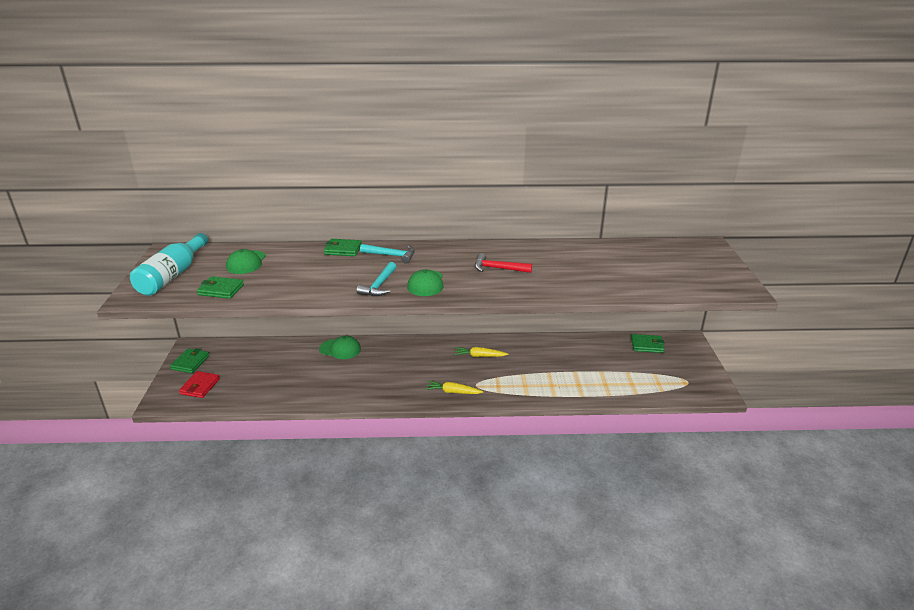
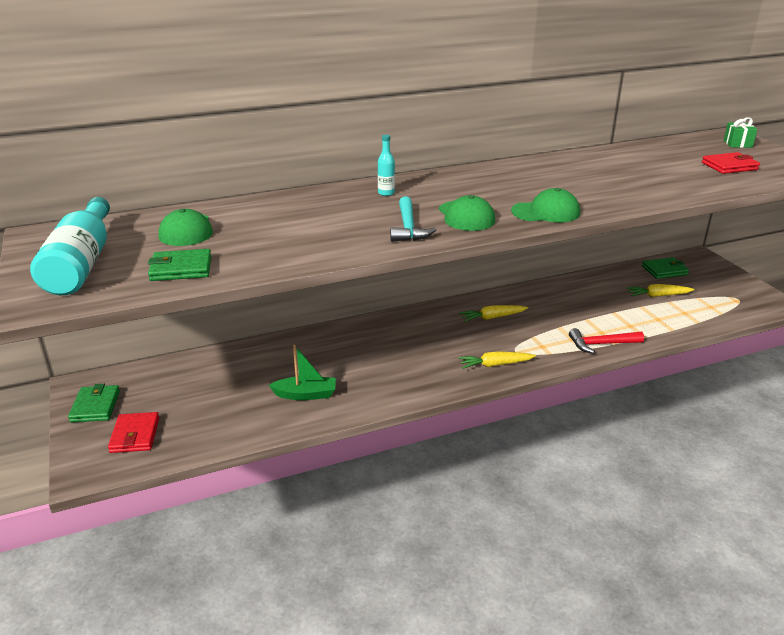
camera: 20 degrees left, 0 degrees up
(314, 384) = (306, 394): none -> green boat
(340, 349) = (308, 344): green cap -> green cap (546, 212)
(343, 250) = (313, 196): green wallet -> none
(391, 255) = (386, 193): turquoise hammer -> turquoise bottle
(498, 268) = (536, 188): red hammer -> red hammer (601, 344)
(622, 365) = (658, 296): none -> yellow carrot
(671, 274) = (729, 166): none -> red wallet
(704, 254) = (737, 144): none -> green gift

